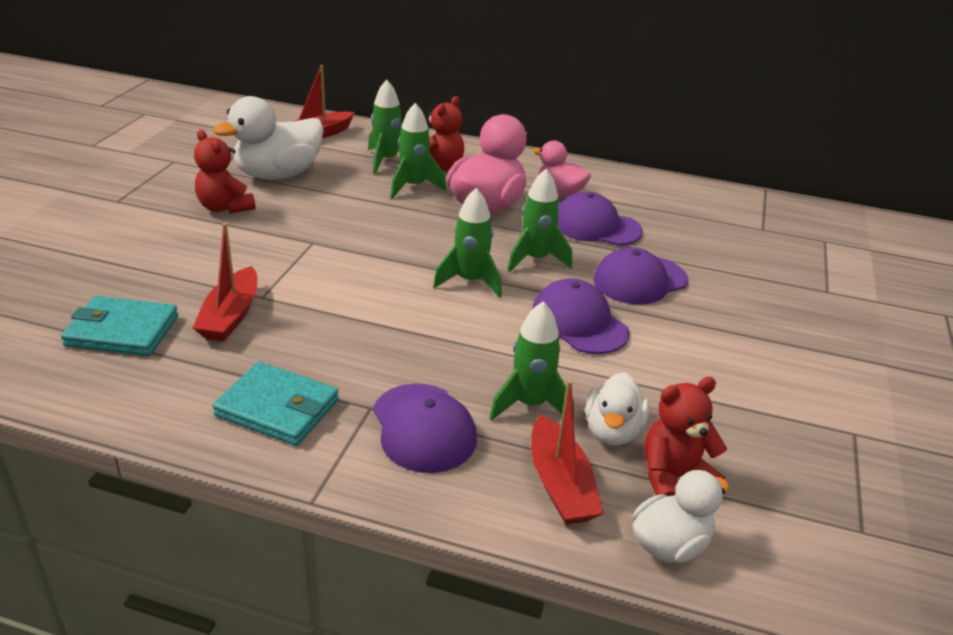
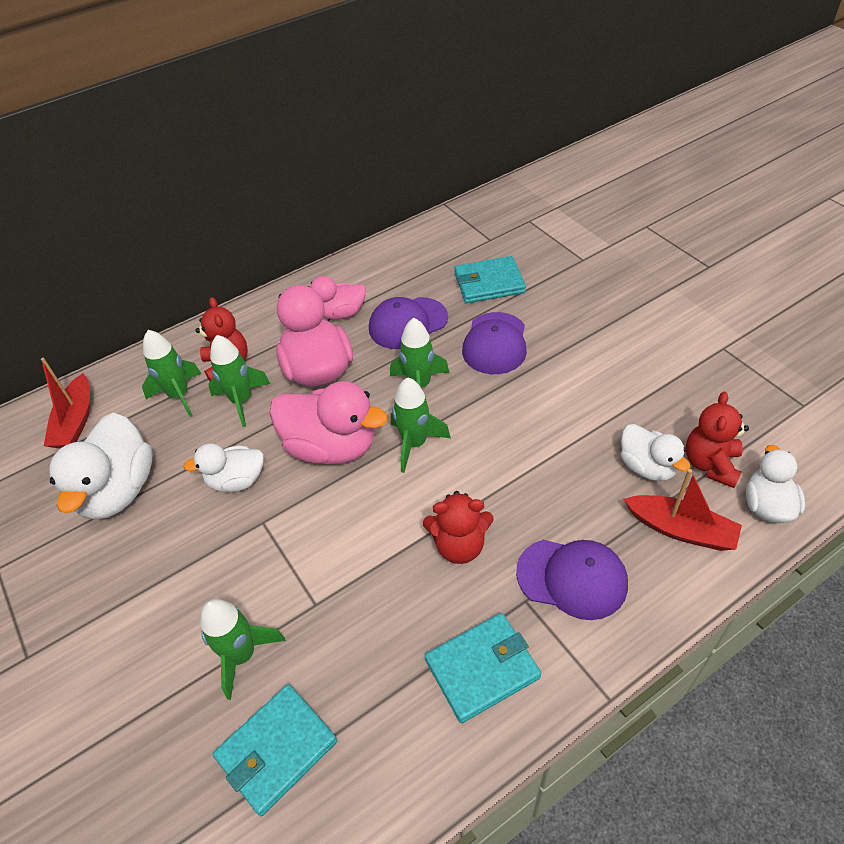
camera: 45 degrees left, 15 degrees up
(225, 207) = (136, 564): red teddy bear -> red teddy bear (459, 545)
(231, 316) = (325, 644): red boat -> none
(338, 216) = (236, 481): none -> white duck
(418, 243) = (331, 447): none -> pink duck
(530, 405) = (589, 496): green rocket -> green rocket (242, 655)
(579, 323) = (518, 410): purple cap -> none
(708, 249) = (489, 283): none -> turquoise wallet

